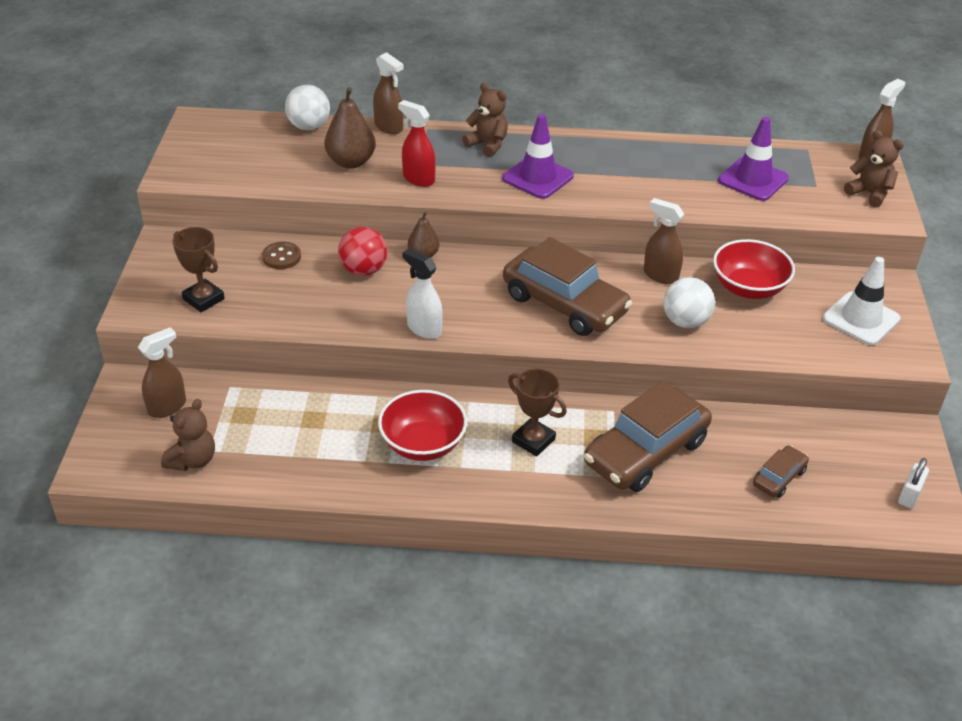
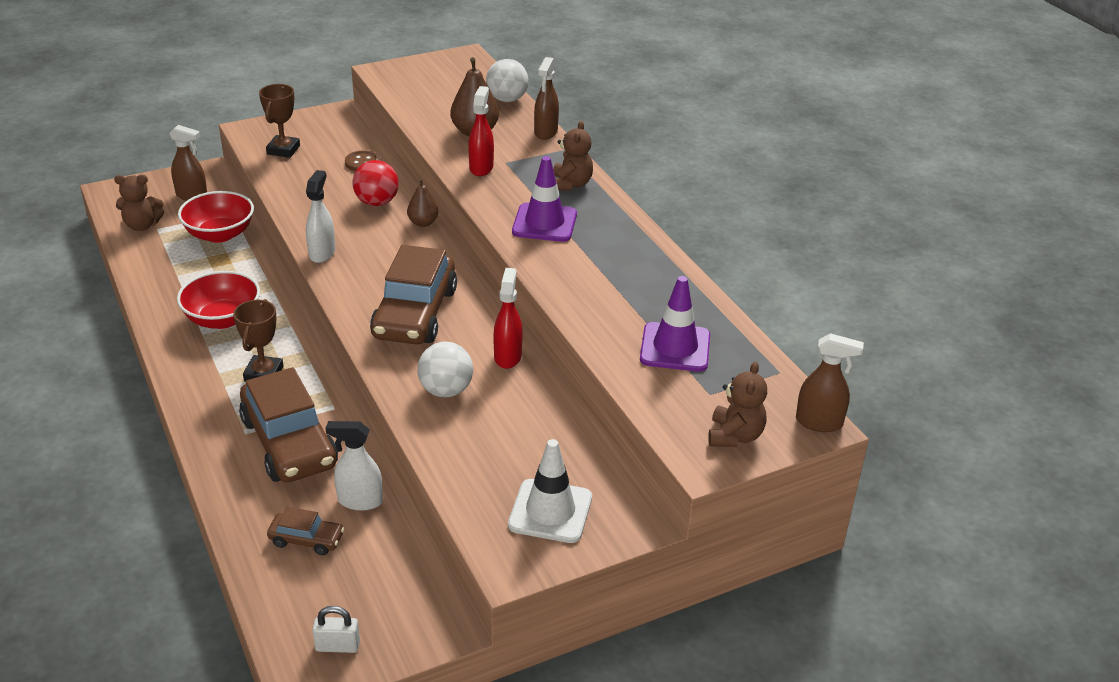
camera: 60 degrees right, 5 degrees down
(645, 452) = (289, 443): brown car -> brown car turned 135 degrees counterclockwise
(660, 275) = (507, 356): brown spray bottle -> red spray bottle
(746, 432) = (359, 501): none -> white spray bottle
(748, 288) = (536, 418): red bowl -> red bowl (220, 234)

